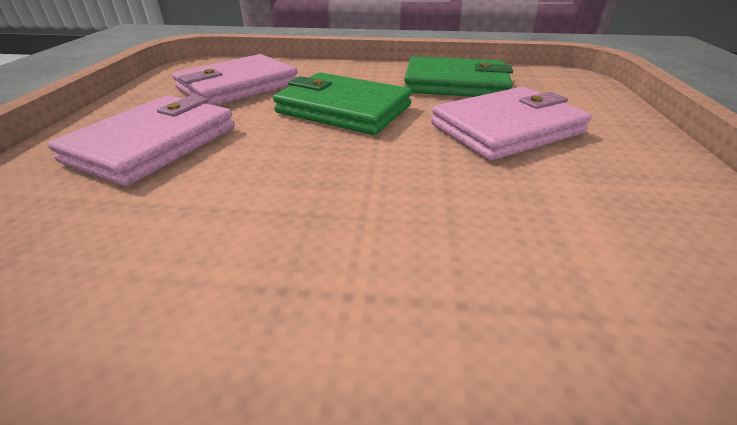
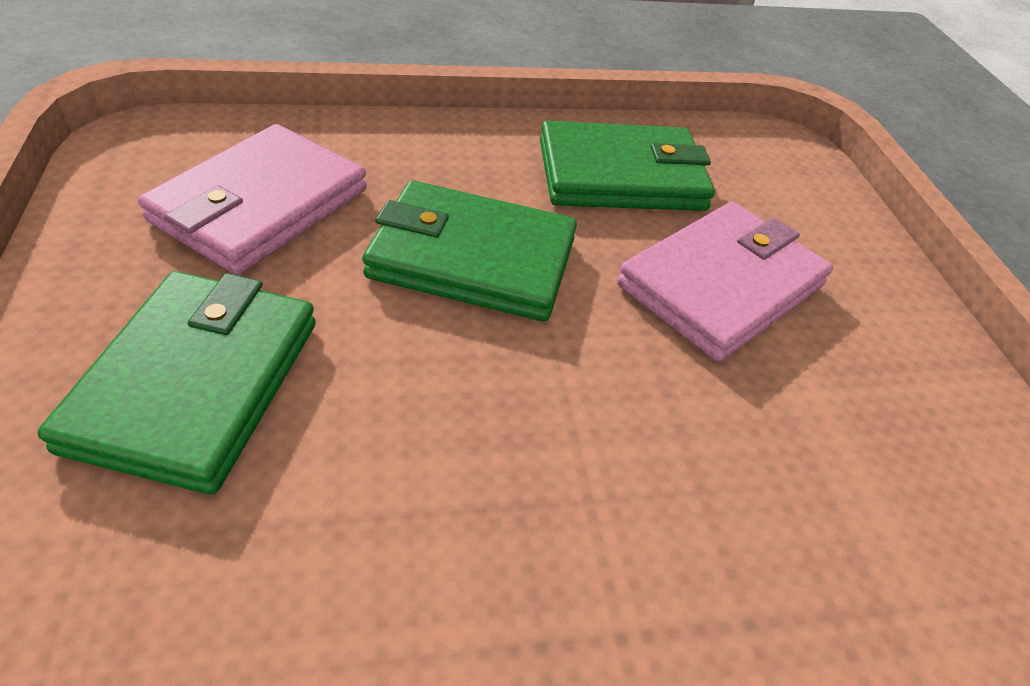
camera: 20 degrees left, 10 degrees up
(154, 144) = (196, 383): pink wallet -> green wallet

